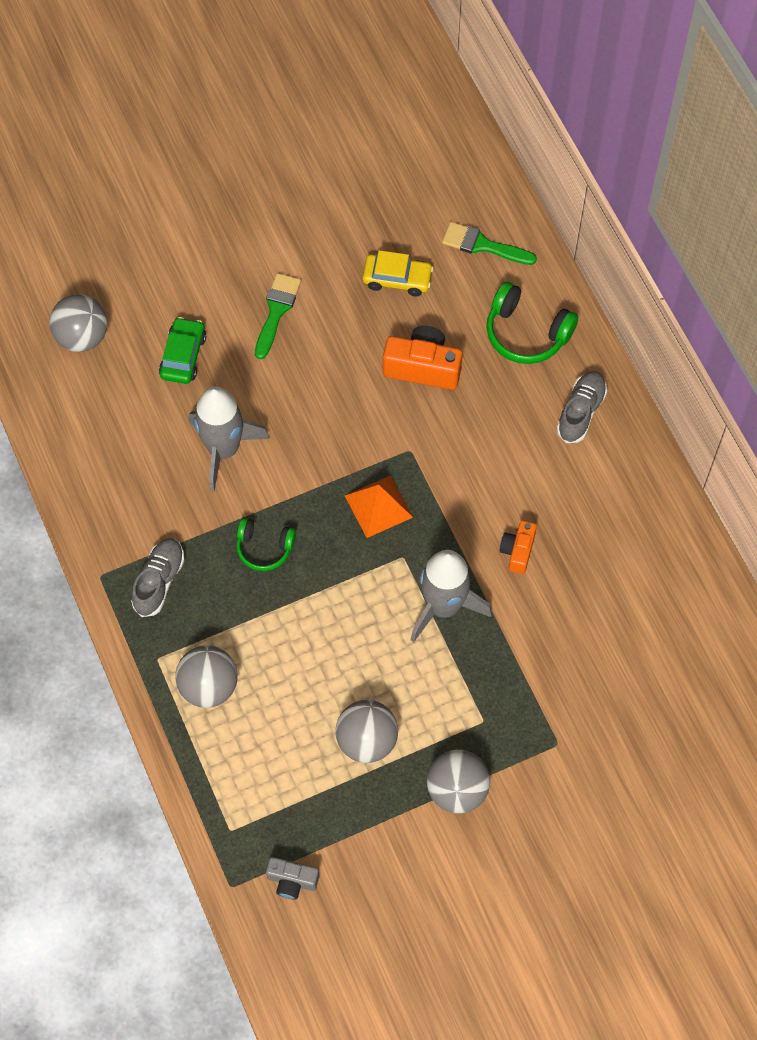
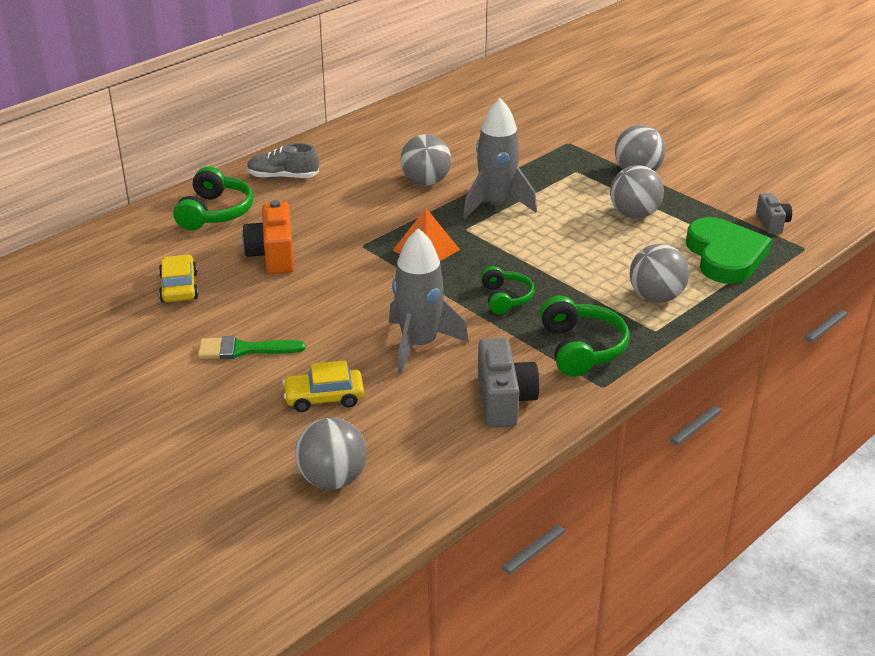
camera: 110 degrees left, 30 degrees down
(118, 489) = (504, 400): none -> grey camera
(159, 581) = (581, 349): grey shoe -> green headphones
(183, 356) = (324, 397): green car -> yellow car
(250, 793) = (725, 256): none -> green heart
(482, 245) = (125, 250): green brush -> none
(518, 551) = (426, 182): orange camera -> grey ball

